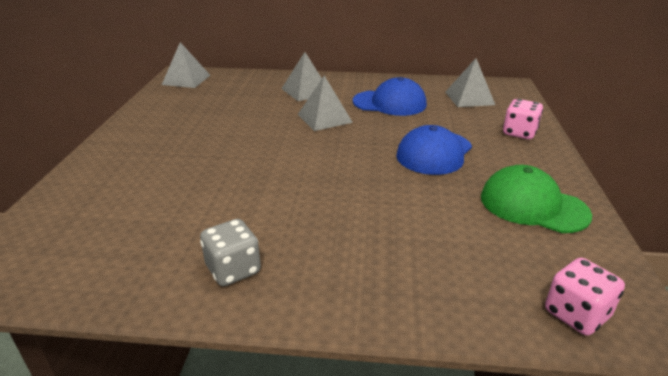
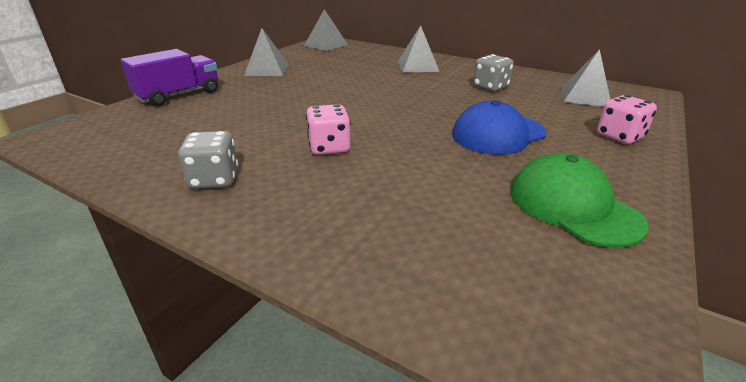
camera: 25 degrees right, 0 degrees up
(81, 182) = (179, 95): none -> purple truck
(324, 118) = (414, 88): grey pyramid -> grey pyramid (267, 70)
(389, 103) = (490, 87): blue cap -> grey dice
(576, 314) = (526, 335): pink dice -> pink dice (329, 147)

